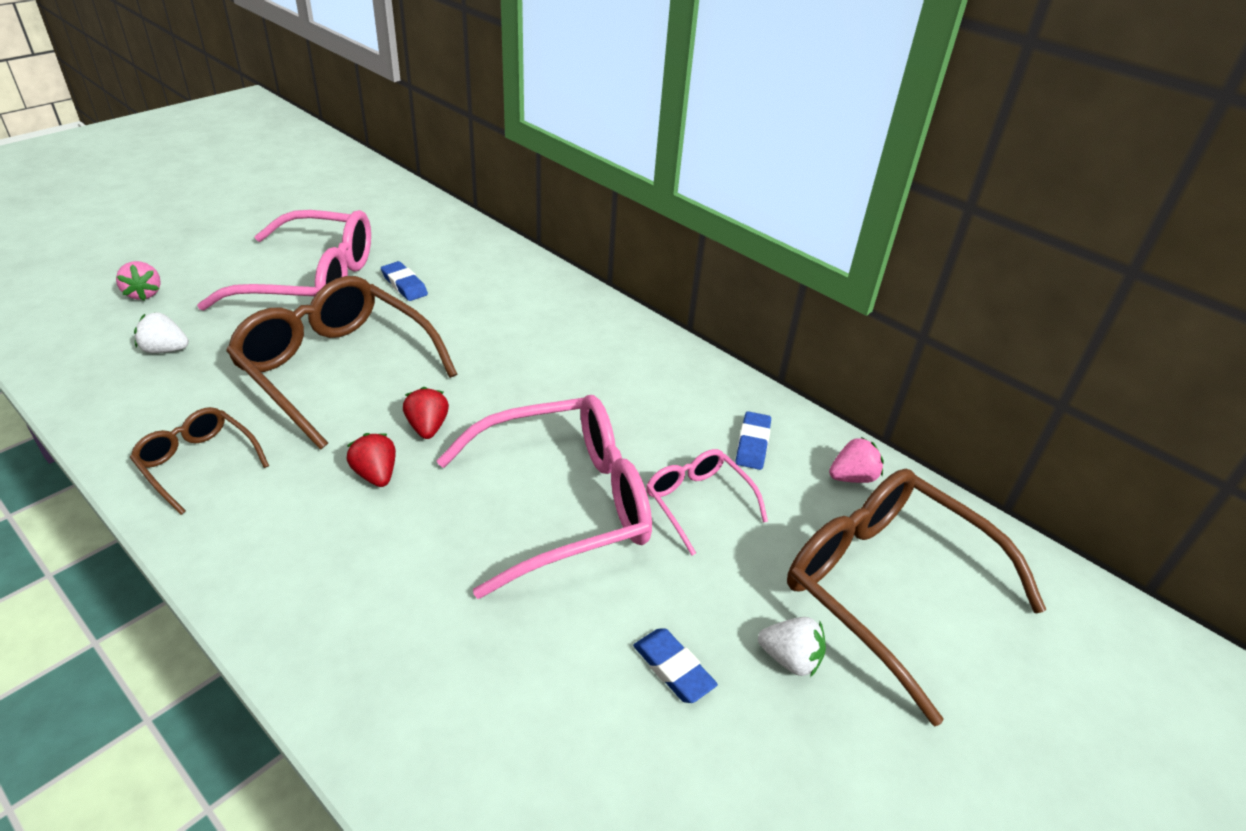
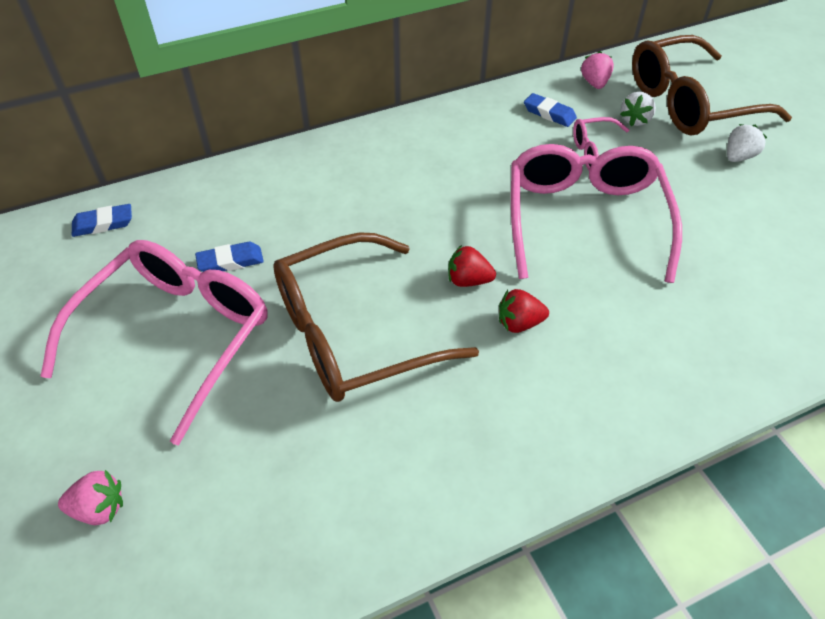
camera: 65 degrees left, 10 degrees up
(165, 350) = (244, 484): white strawberry -> white strawberry (635, 120)
(198, 463) = (462, 456): brown glasses -> none
(673, 669) = (741, 206): blue eraser -> blue eraser (103, 224)

